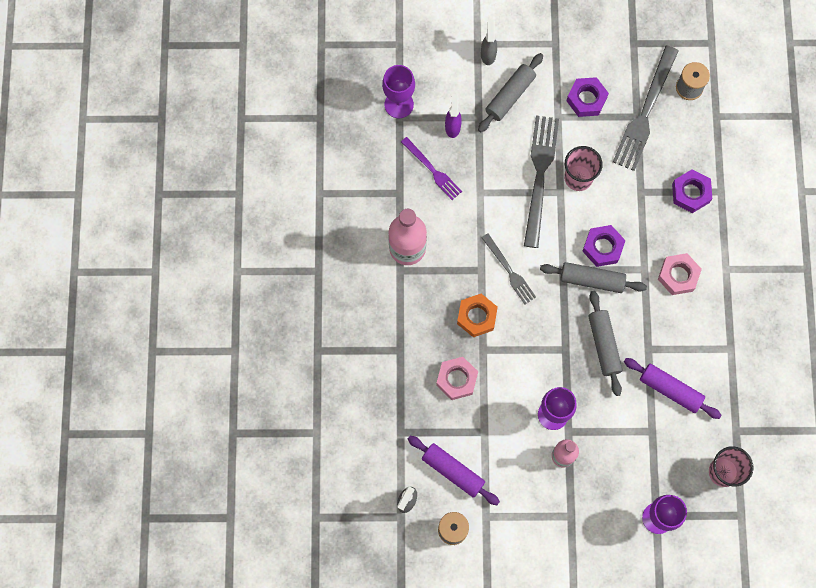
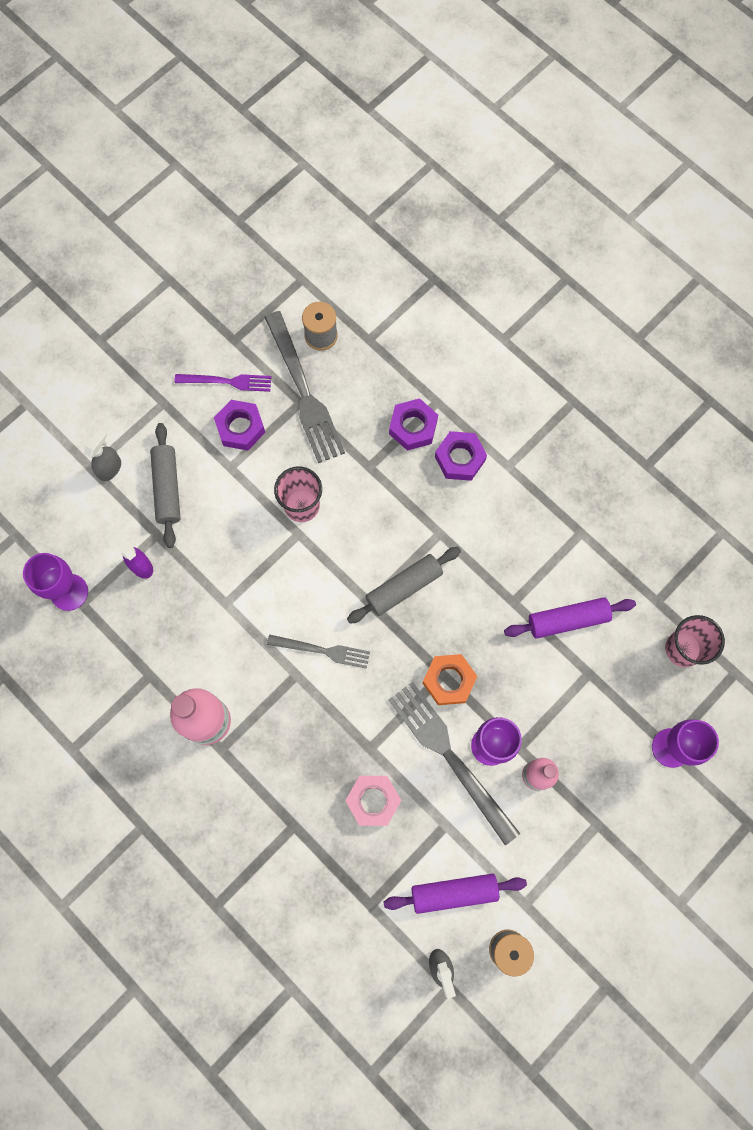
camera: 45 degrees left, 0 degrees up
(432, 170) = (160, 624): purple fork -> purple fork (227, 382)
(476, 317) = (334, 723): orange nut -> orange nut (449, 681)
(488, 54) = (110, 468): grey spray bottle -> grey spray bottle turned 75 degrees clockwise
(540, 176) = (266, 536): grey fork -> grey fork (450, 757)
(602, 247) = (385, 548): purple nut -> purple nut (460, 458)
(604, 345) = (472, 636): grey rolling pin -> none
(678, 276) = (474, 511): pink nut -> none

